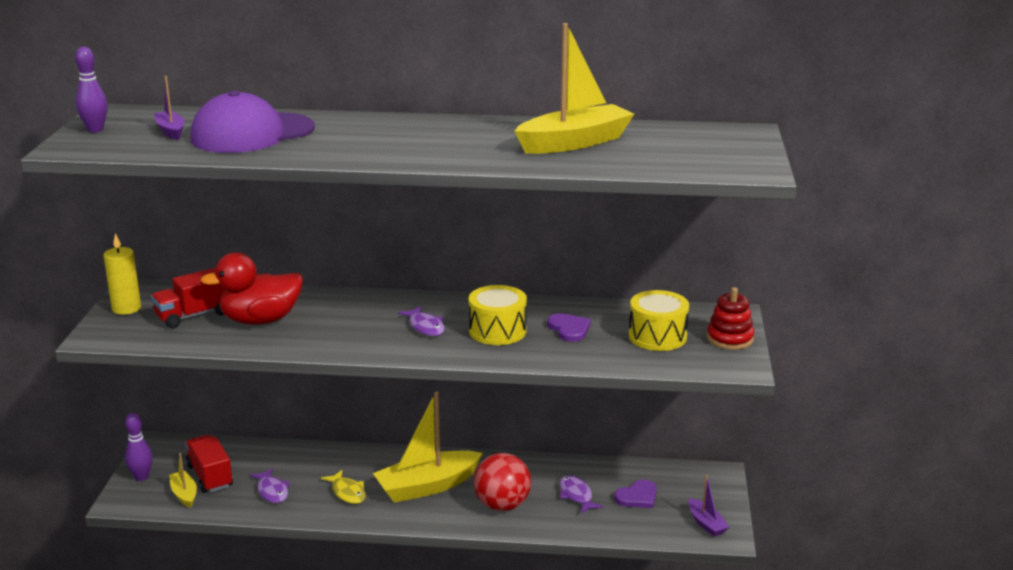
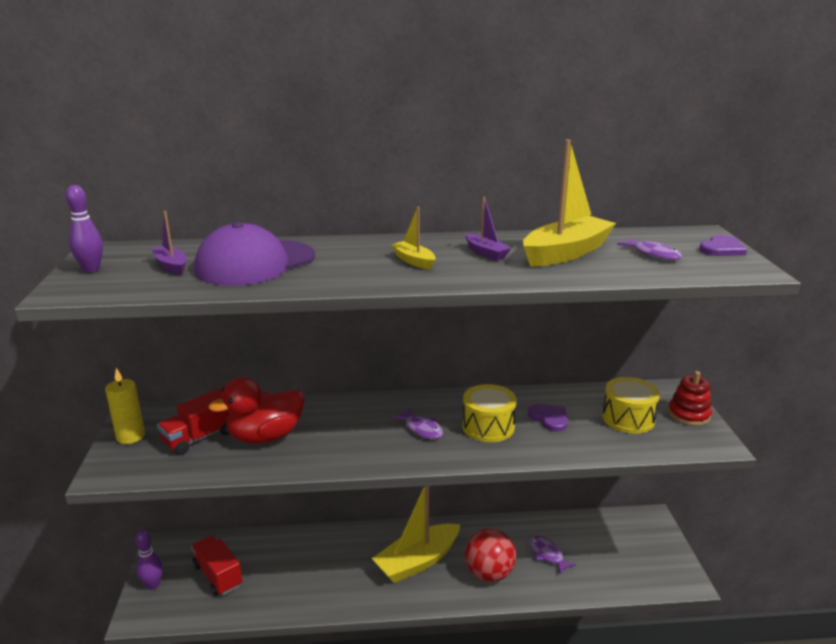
camera: 10 degrees left, 0 degrees up
(184, 494) = (197, 599): yellow boat -> yellow boat (414, 261)
(272, 491) = (280, 585): purple fish -> purple fish (653, 254)
(347, 492) = (349, 577): yellow fish -> none
(637, 497) = (598, 549): purple heart -> purple heart (722, 249)
(706, 524) = (665, 570): purple boat -> purple boat (486, 253)

